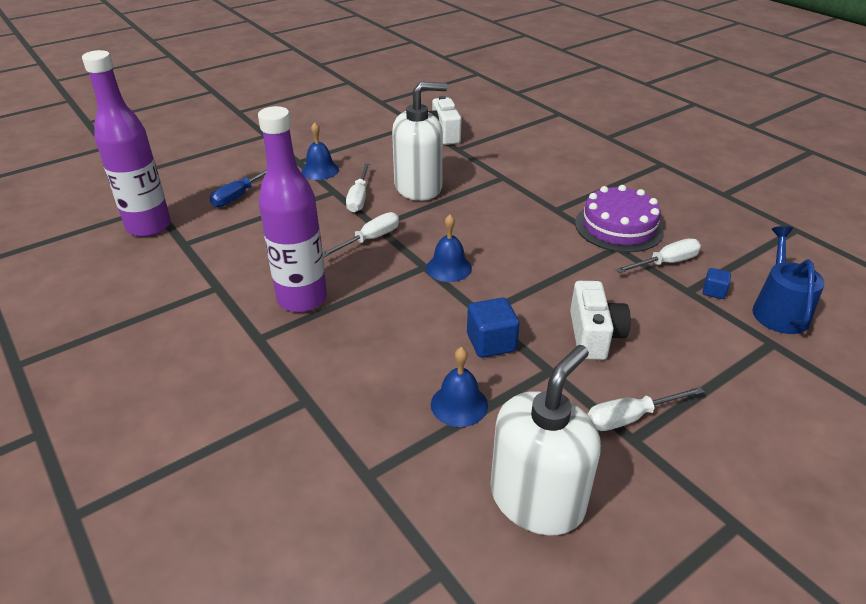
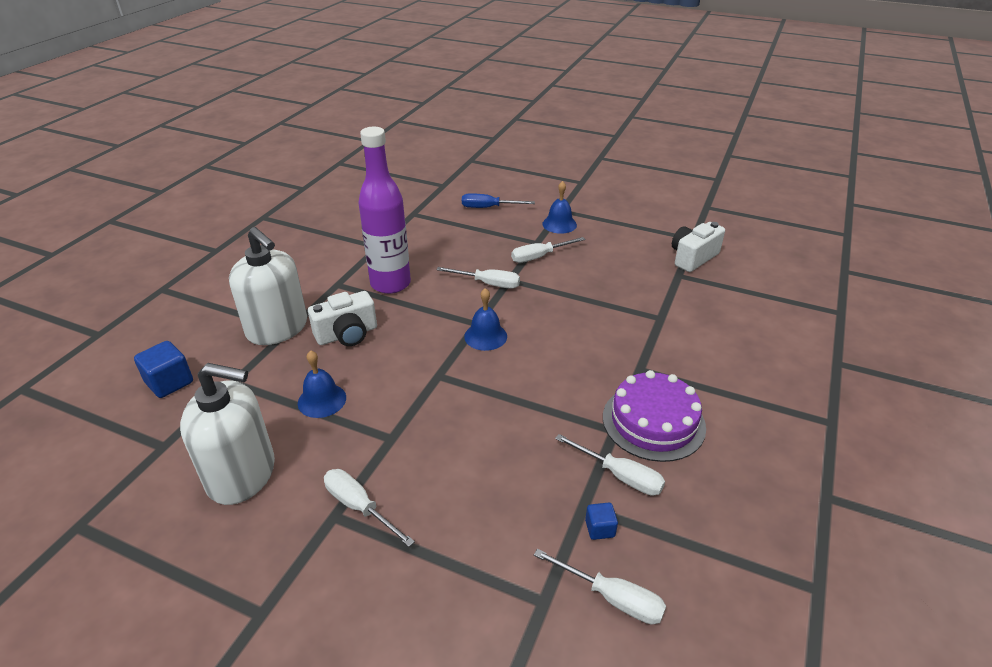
camera: 60 degrees right, 0 degrees up
(149, 227) = (419, 194): purple bottle -> none
(418, 187) = (588, 278): white soap dispenser -> white soap dispenser (277, 328)
(491, 343) = (404, 393): blue cube -> blue cube (169, 382)
(594, 335) = (457, 453): white camera -> white camera (347, 334)
(778, 310) = (612, 597): blue watering can -> white screwdriver

